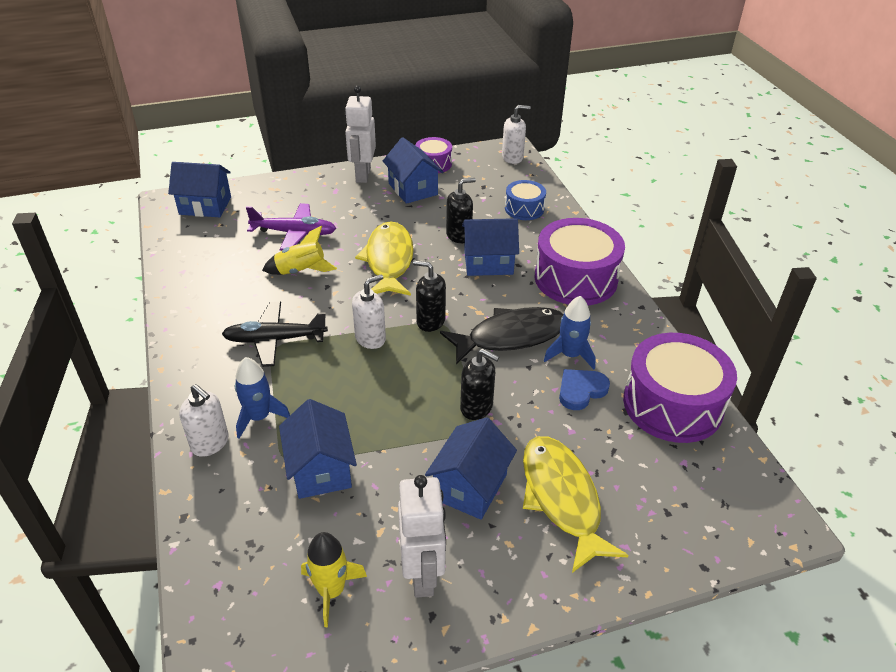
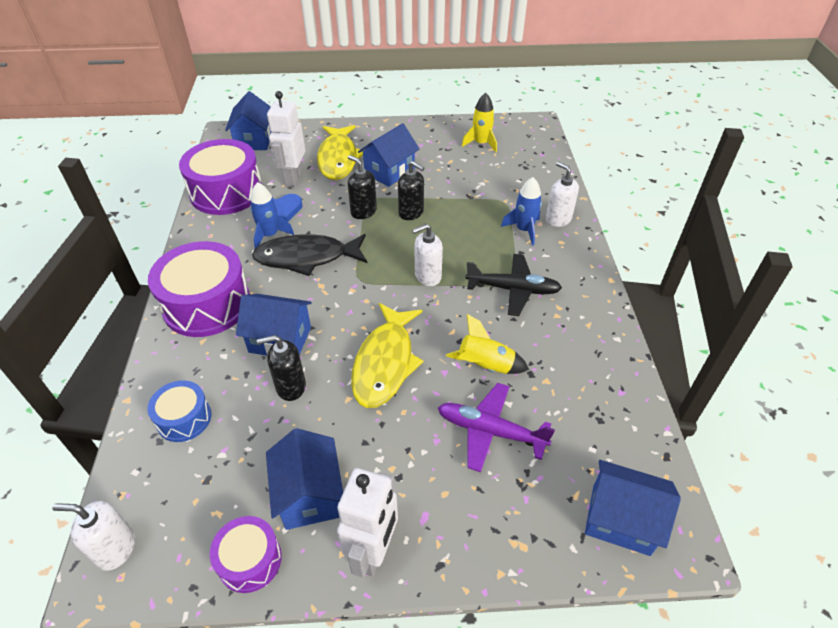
camera: 165 degrees left, 5 degrees up
(320, 469) = (481, 193): blue house -> blue house (254, 140)
(423, 575) = (431, 142): white robot -> white robot (293, 178)
(430, 321) = (369, 283): black soap dispenser -> black soap dispenser (411, 213)

